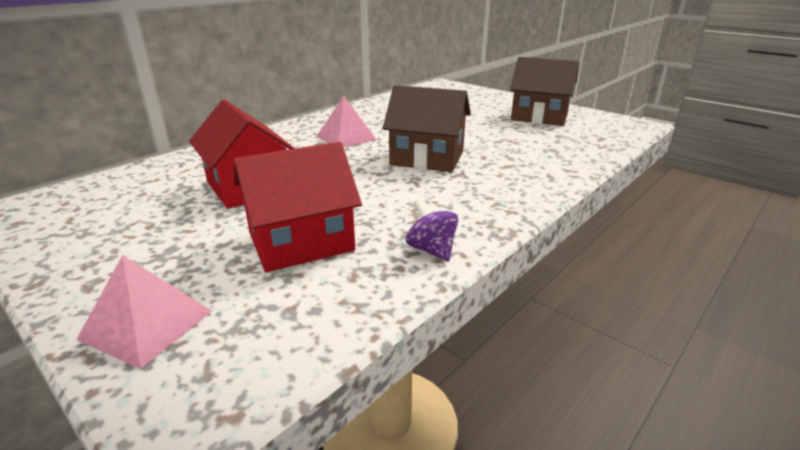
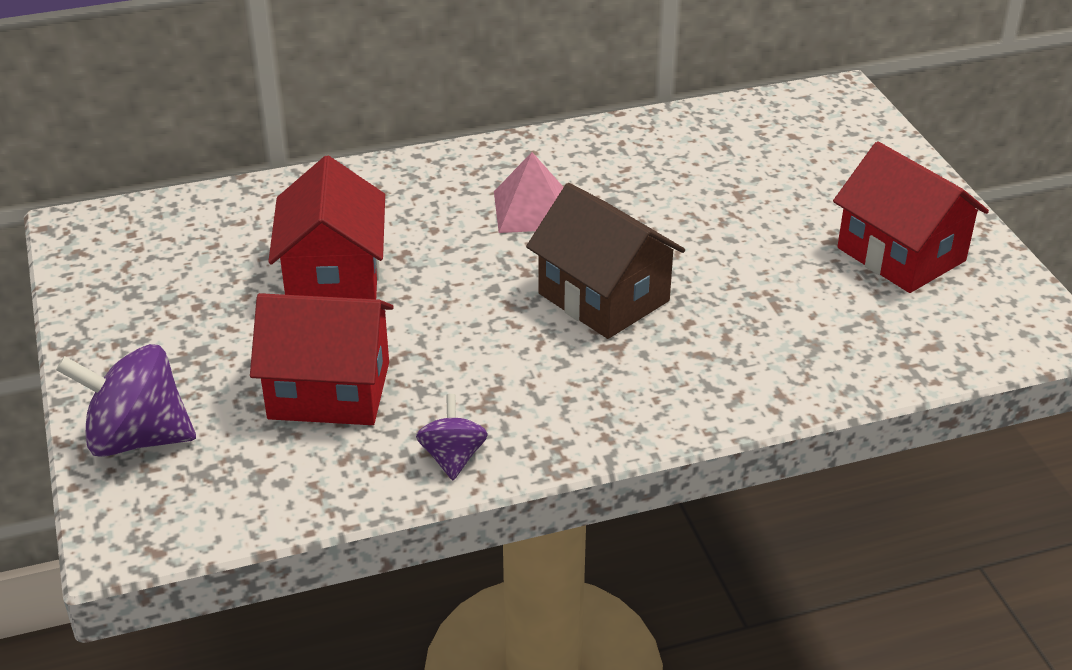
camera: 30 degrees right, 10 degrees up
(146, 324) = (137, 438): pink pyramid -> purple spinning top
(539, 116) = (901, 254): brown house -> red house

